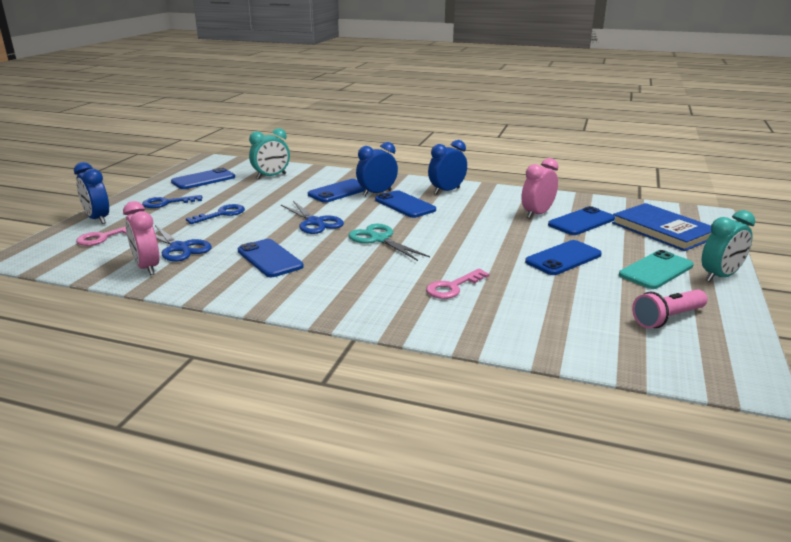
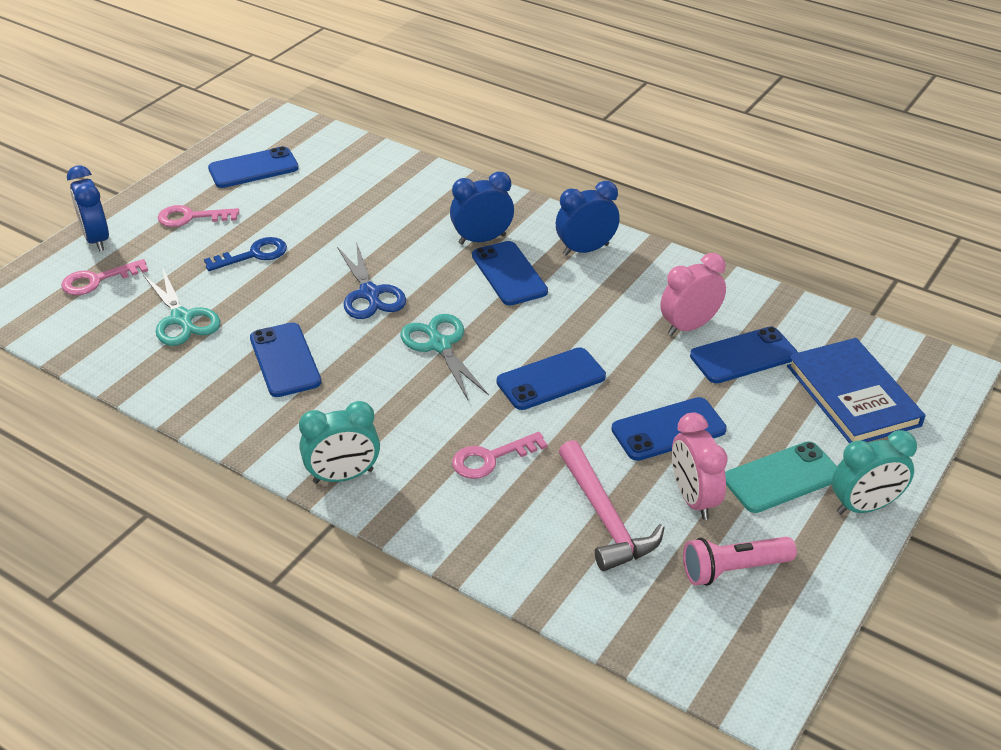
camera: 15 degrees right, 15 degrees up
(147, 267) = (134, 351): pink clock -> pink clock (693, 499)
(167, 203) = (191, 217): blue key -> pink key
(180, 248) = (182, 319): blue scissors -> turquoise scissors
(271, 176) = (349, 174): turquoise clock -> turquoise clock (343, 476)
(339, 191) = (430, 227): blue phone -> blue phone (551, 379)
(557, 305) = (605, 517): none -> pink hammer

